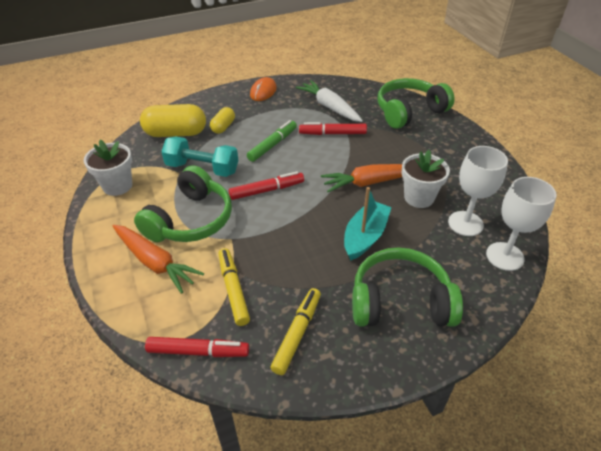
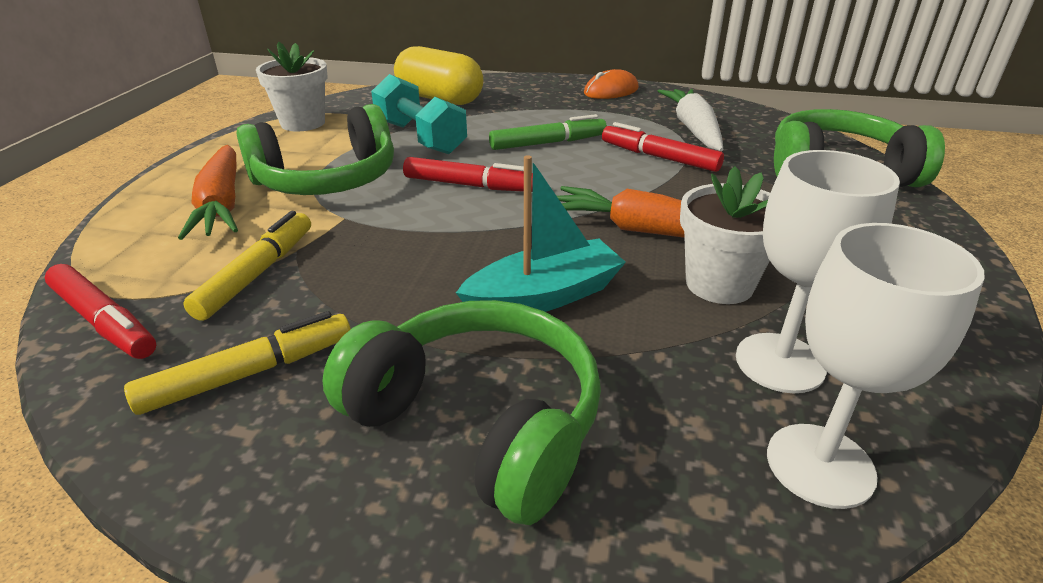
camera: 35 degrees right, 10 degrees down
(223, 127) = (506, 108): yellow capsule -> none

